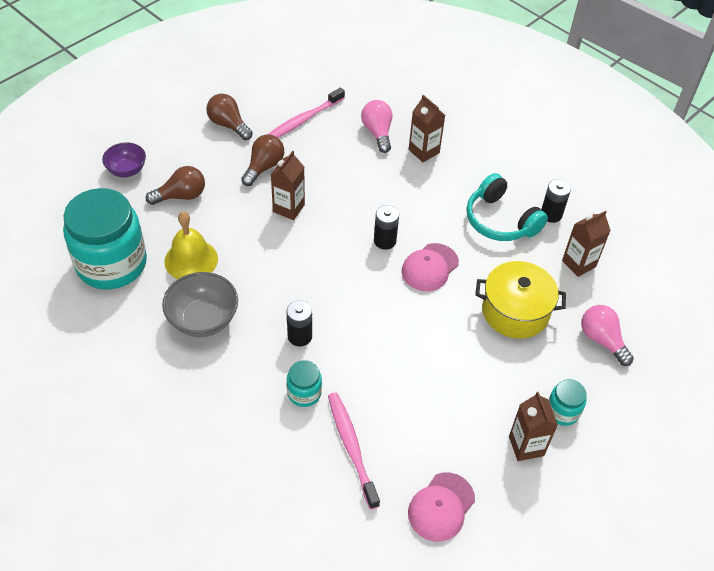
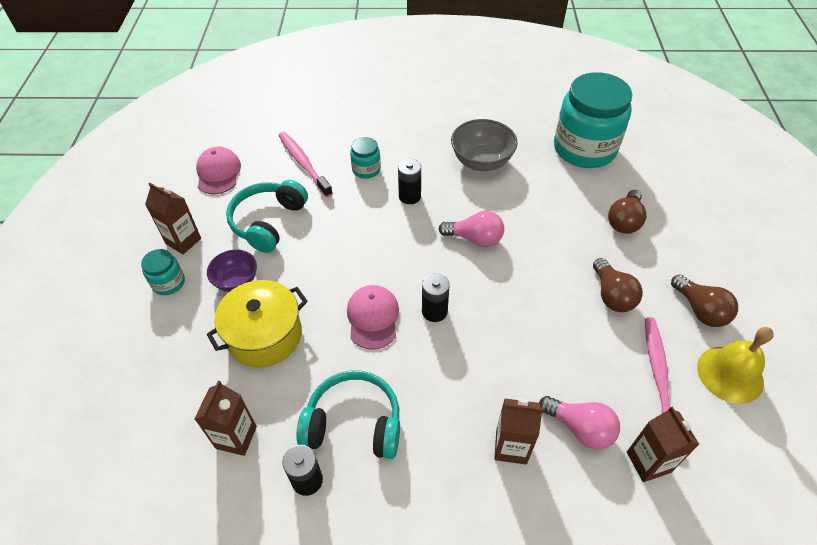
camera: 140 degrees right, 0 degrees up
(127, 170) = (689, 208): purple bowl -> purple bowl (236, 281)
(191, 260) = (545, 187): yellow bell -> yellow bell (730, 374)
(228, 125) = (700, 310): brown light bulb -> brown light bulb turned 60 degrees clockwise
(288, 208) = (541, 276): brown carton -> brown carton (648, 462)
(352, 448) = (304, 164): pink toothbrush -> pink toothbrush turned 150 degrees counterclockwise
(438, 407) = (268, 222): none -> turquoise headphones
(602, 340) = (166, 368): pink light bulb -> pink light bulb (475, 239)

